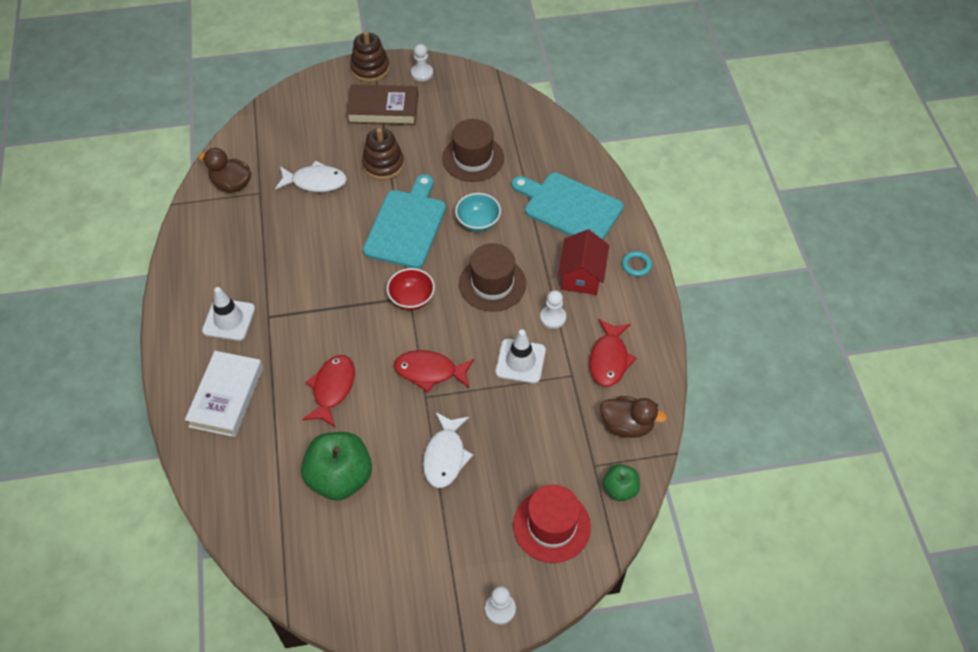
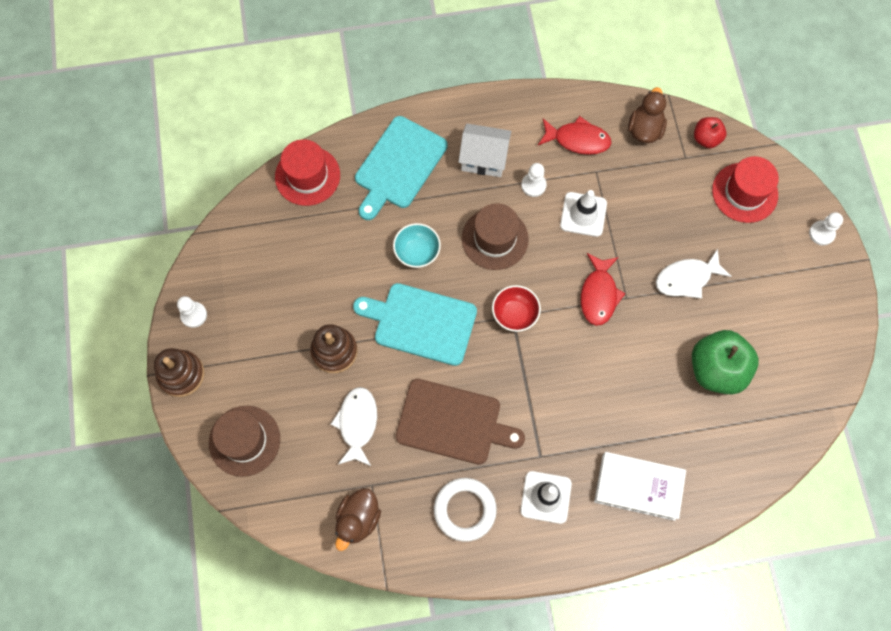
camera: 90 degrees left, 15 degrees up
(227, 258) = (465, 510): none -> white ring
(308, 250) = (453, 422): none -> brown cutting board
(332, 389) = (623, 384): red fish -> none
(383, 109) = (249, 356): brown book -> none
(445, 456) = (687, 278): white fish -> white fish turned 150 degrees clockwise
(473, 158) = (329, 258): brown hat -> brown hat (244, 440)
(555, 141) = (307, 176): none -> red hat
(581, 275) = (484, 158): red house -> white house
(620, 489) = (706, 139): green apple -> red apple
(636, 265) = (471, 110): turquoise ring -> none

